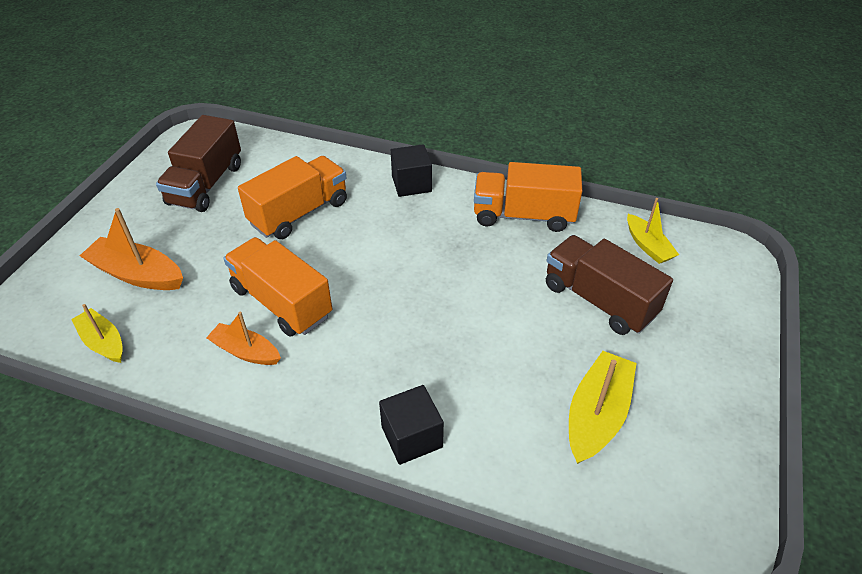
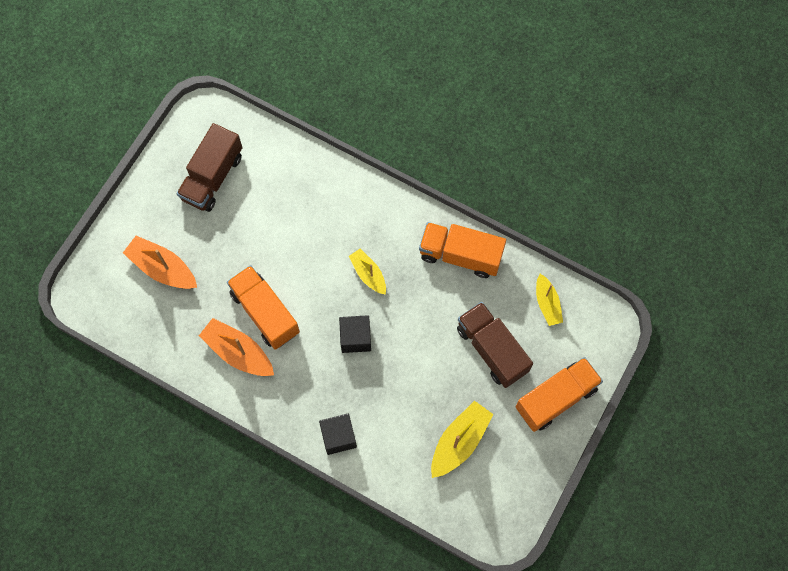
camera: 10 degrees right, 25 degrees up
(103, 342) = (143, 328): yellow boat -> yellow boat (368, 274)
(245, 351) = (238, 352): orange boat -> orange boat, size x1.54
(299, 213) = (285, 223): orange truck -> orange truck (556, 398)
(411, 184) = (378, 204): black cube -> black cube (355, 338)

